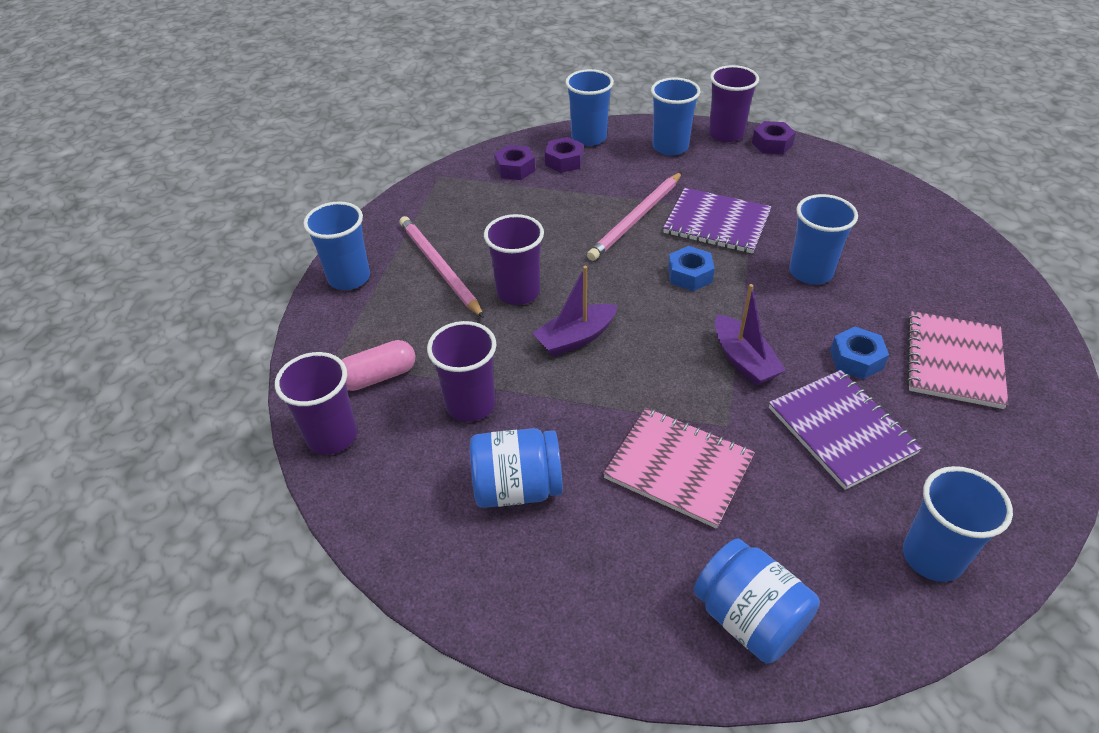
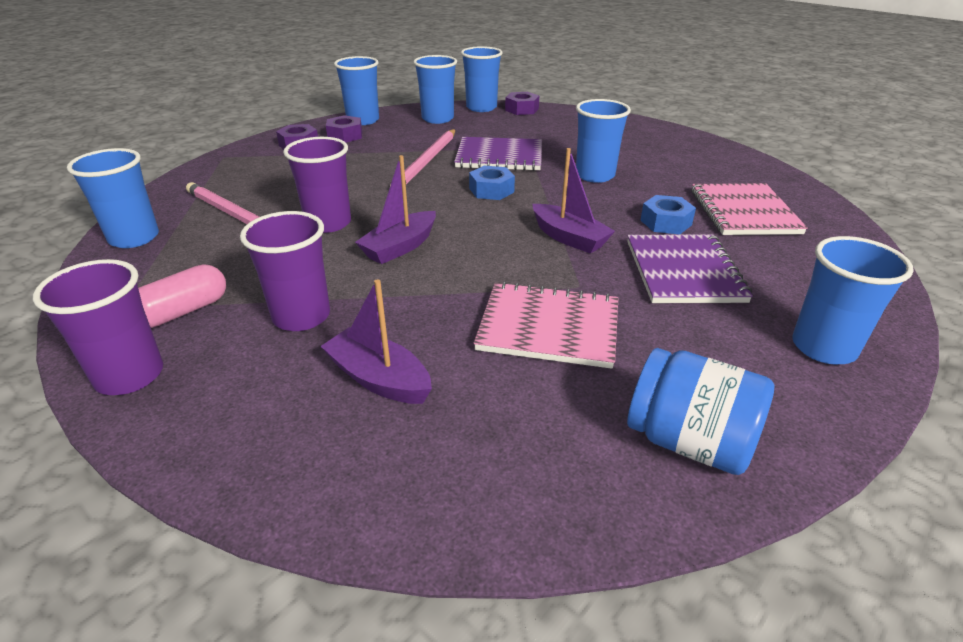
camera: 20 degrees left, 10 degrees down
(517, 488) = (379, 379): blue jar -> purple boat
(726, 134) = (481, 108): purple cup -> blue cup
(841, 430) = (683, 271): purple notebook -> purple notebook turned 45 degrees clockwise

